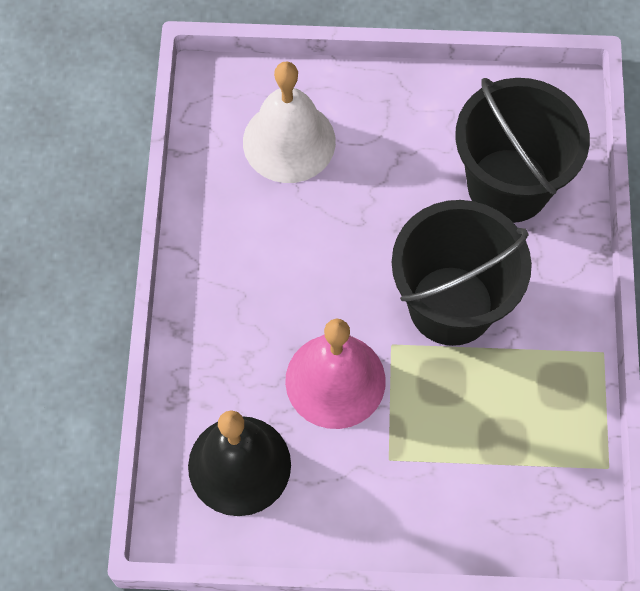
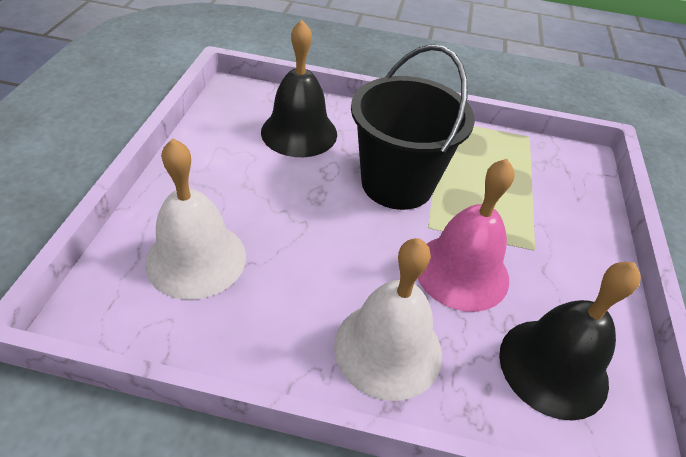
camera: 85 degrees left, 20 degrees down
(228, 319) = (388, 348): none -> white bell
(508, 185) = (299, 132): black bucket -> black bell

